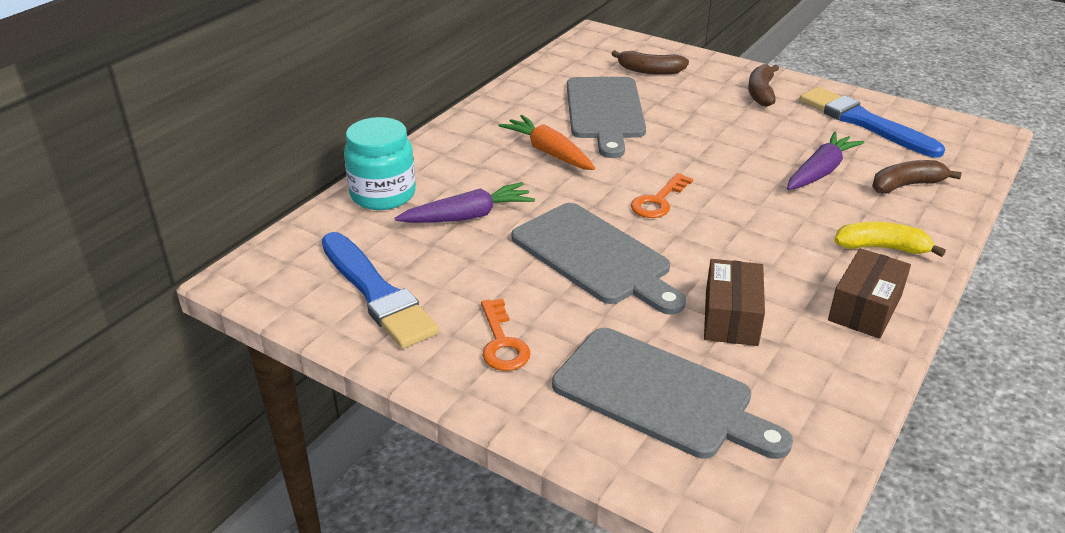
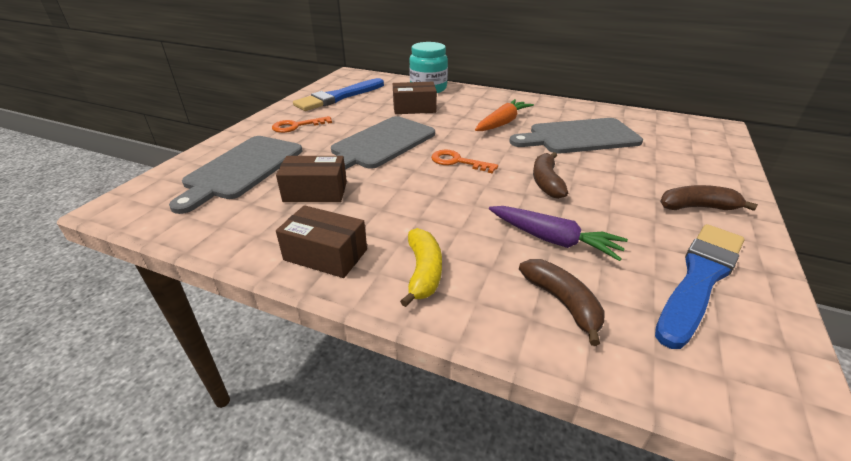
camera: 80 degrees right, 0 degrees up
(467, 216) = (414, 108): purple carrot -> brown box
(649, 71) = (674, 151): brown banana -> brown banana (546, 182)

